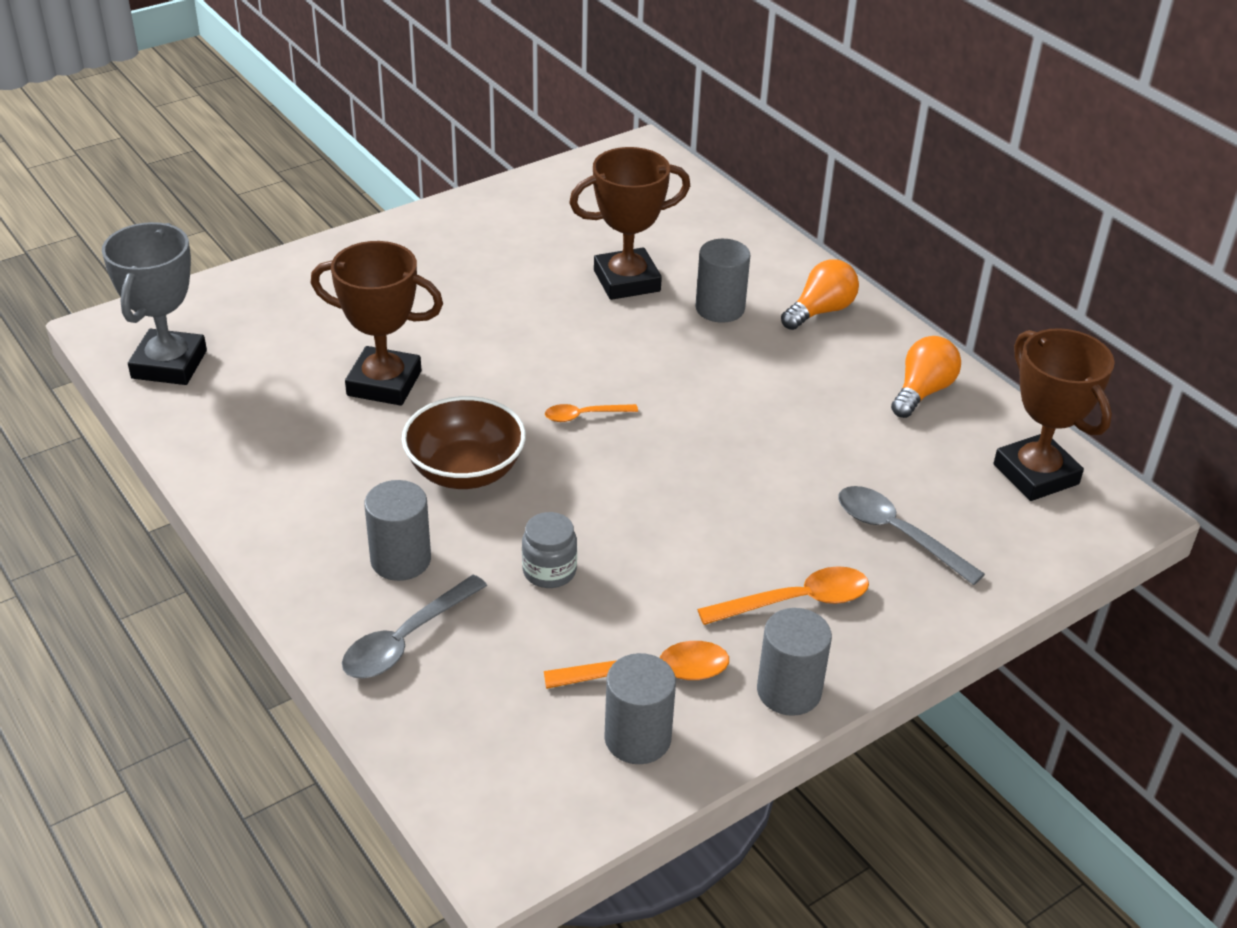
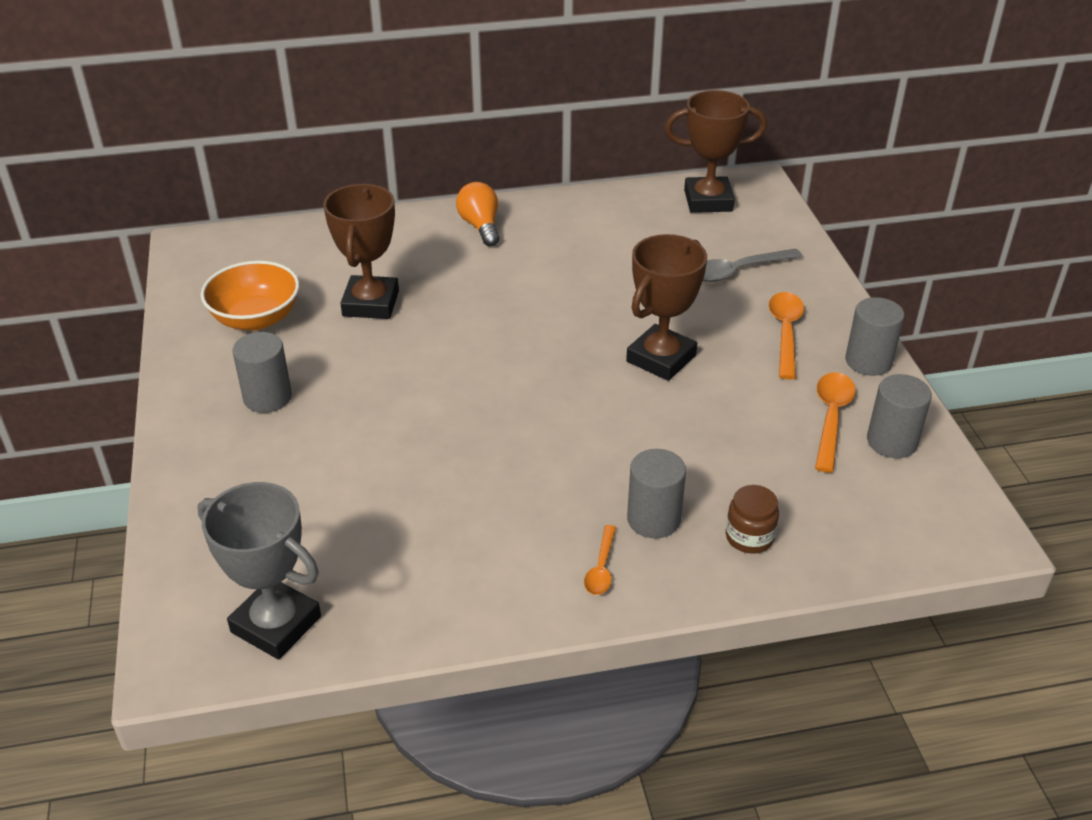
camera: 65 degrees left, 0 degrees up
(384, 383) = (412, 476): brown trophy -> brown trophy (661, 358)
(406, 639) = (749, 537): grey spoon -> brown jar
(465, 471) = (561, 455): brown bowl -> none
(549, 571) = (704, 439): grey jar -> none
(555, 223) = (256, 318): none -> orange bowl
(584, 416) = (530, 373): orange spoon -> orange spoon (601, 568)
(720, 308) = (442, 269): grey cylinder -> grey cylinder (267, 397)
(922, 392) = (600, 214): orange light bulb -> none

